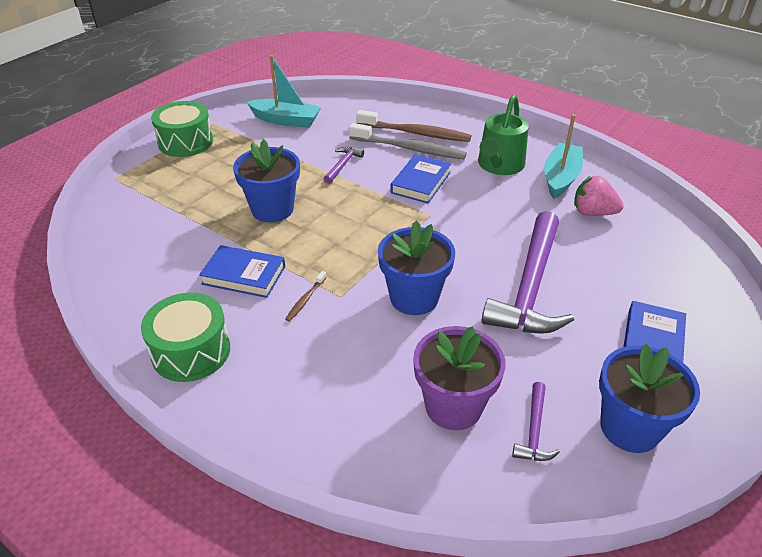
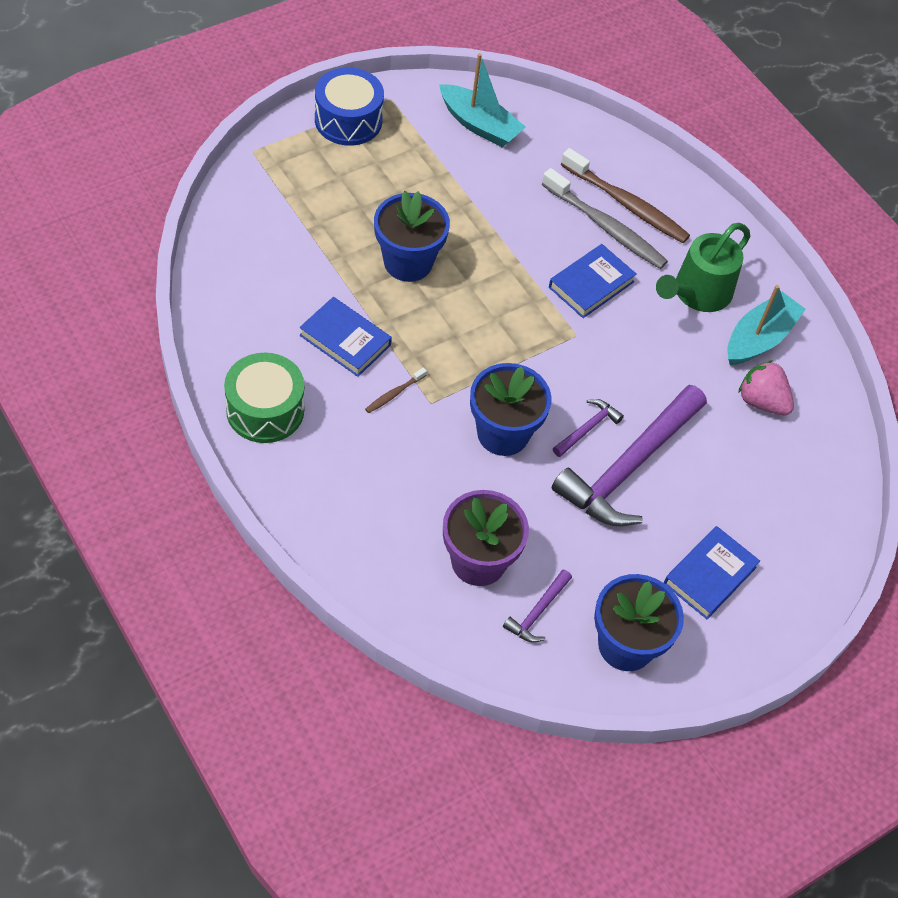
camera: 15 degrees right, 15 degrees up
(185, 142) = (348, 120): green drum -> blue drum
(343, 165) = (514, 224): purple hammer -> purple hammer (587, 428)

